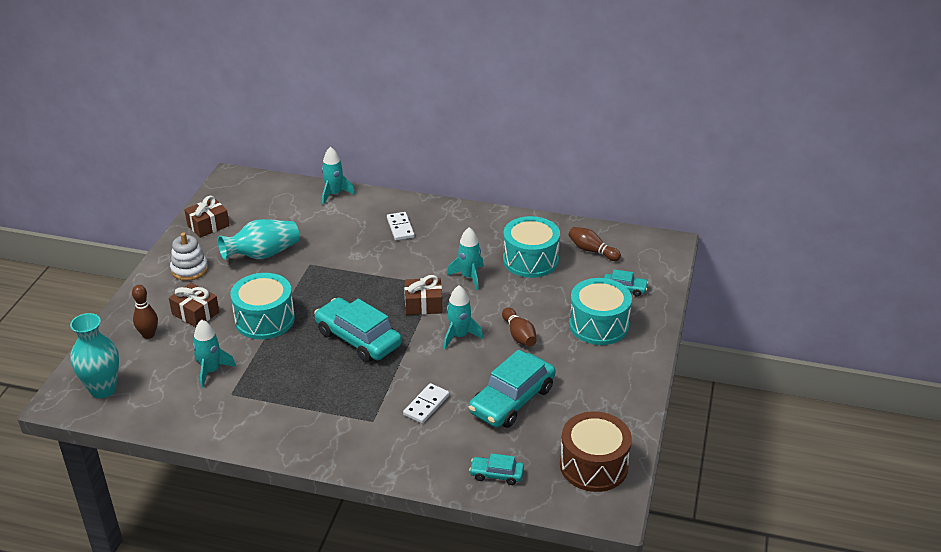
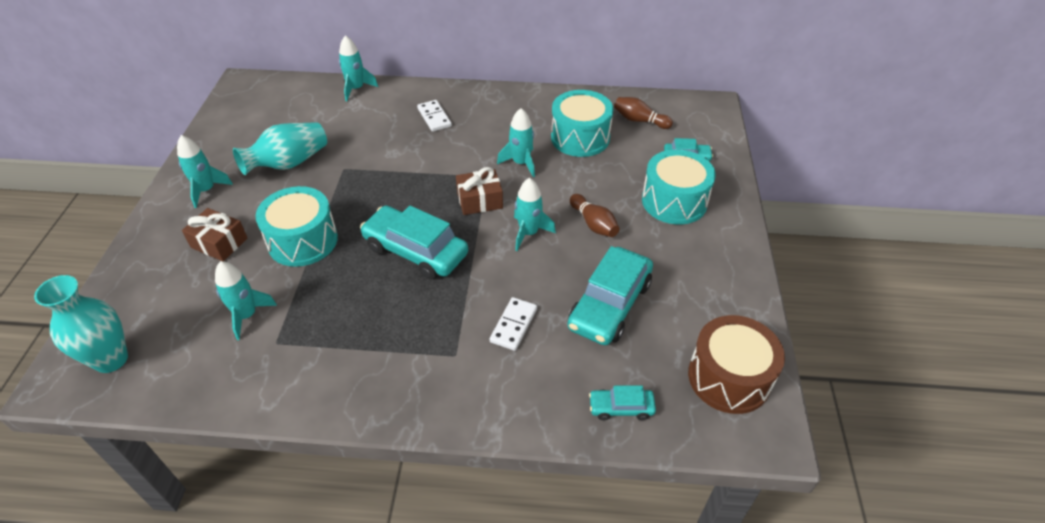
camera: 10 degrees left, 10 degrees up
(148, 335) = (164, 277): brown bowling pin -> none
(189, 269) = (206, 190): white stacking toy -> turquoise rocket
(208, 225) = (222, 137): brown gift -> none

